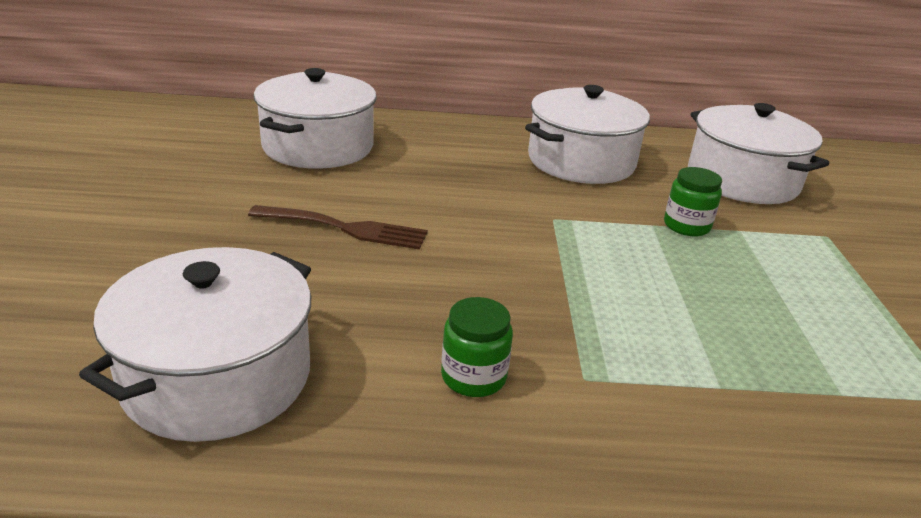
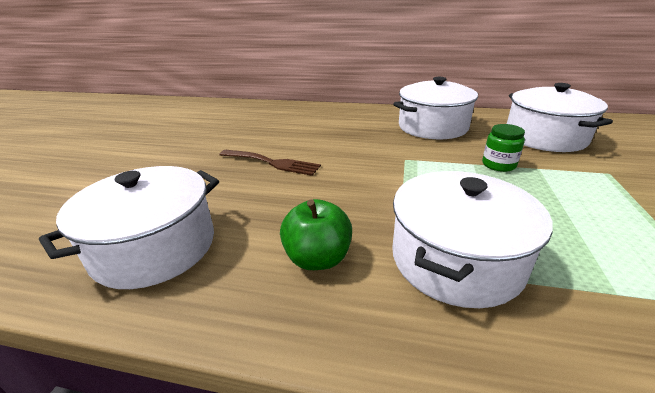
camera: 15 degrees right, 0 degrees up
(318, 146) = (275, 120): white pot -> white pot (456, 260)
(473, 377) = (317, 258): green jar -> green apple

